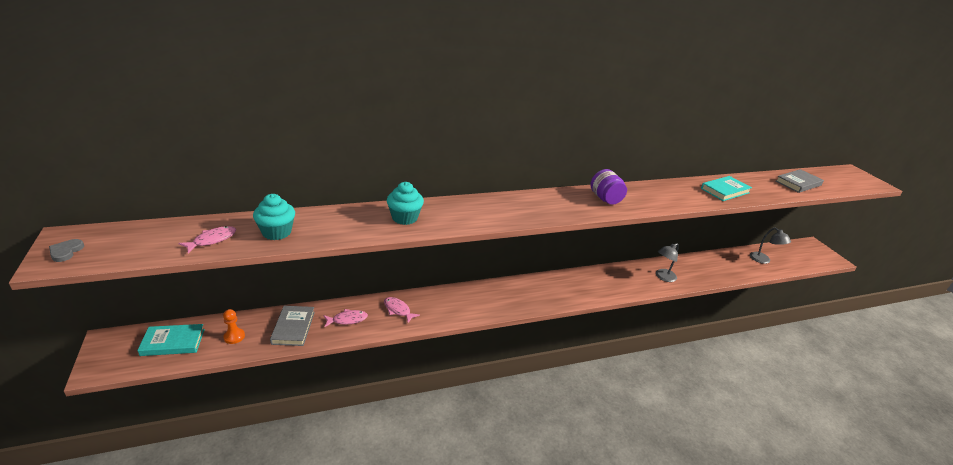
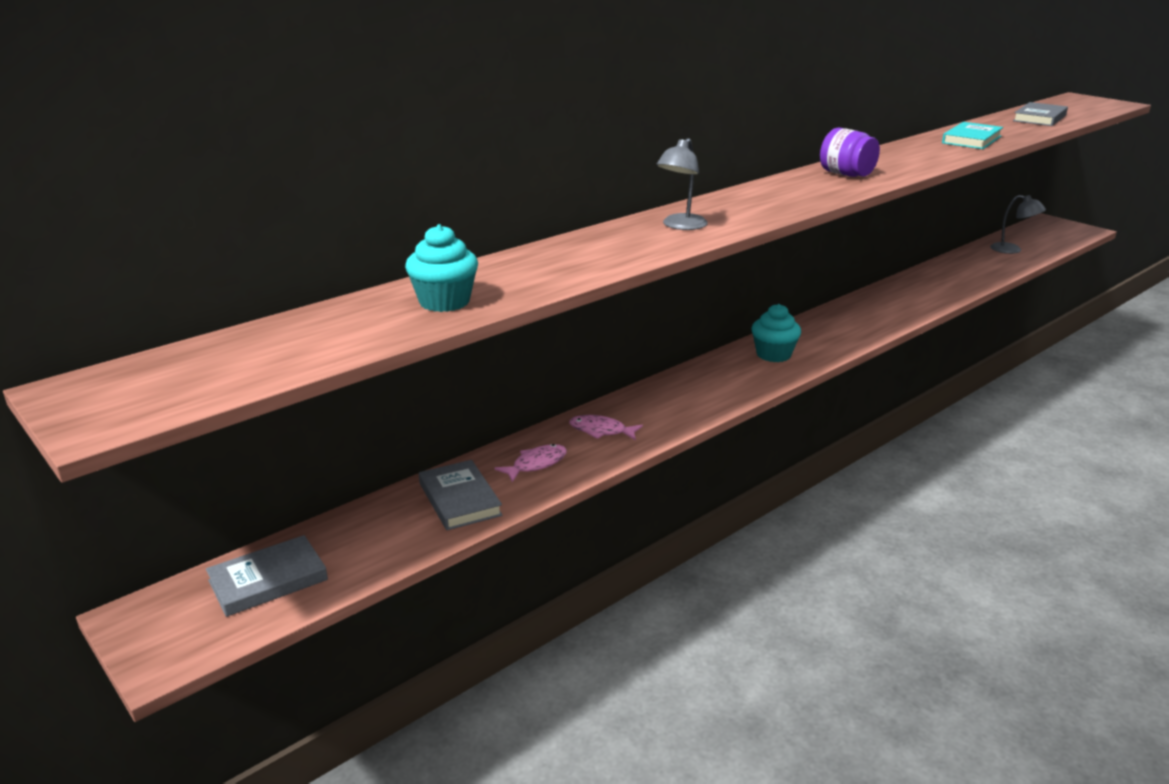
camera: 20 degrees left, 5 degrees down
(66, 251) = (106, 405): grey heart -> none
(173, 342) = (268, 580): turquoise book -> grey book
(212, 240) = (352, 333): pink fish -> none
(234, 336) = (371, 540): orange pawn -> none
(405, 218) = (613, 246): turquoise cupcake -> turquoise cupcake (773, 354)
(663, 277) = (915, 297): grey lamp -> grey lamp (680, 226)

